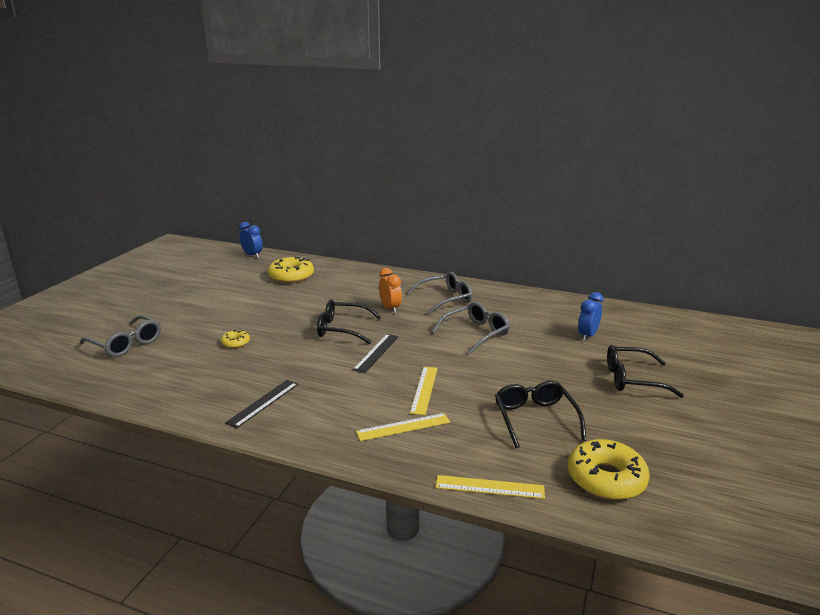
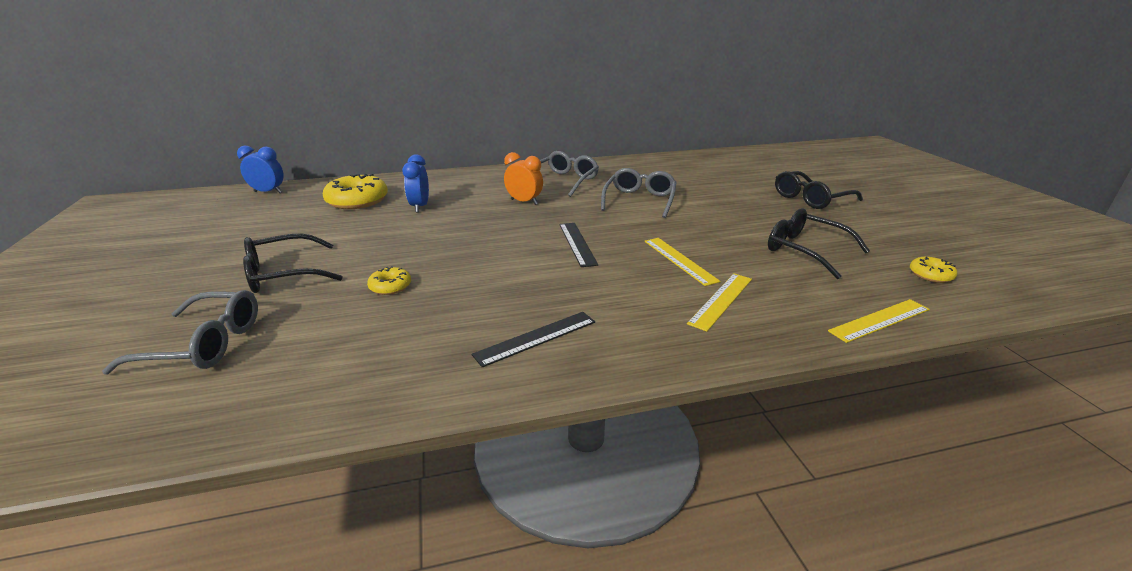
camera: 35 degrees left, 5 degrees up
(263, 403) = (536, 338): black ruler -> black ruler turned 60 degrees clockwise
(342, 329) = (504, 233): black glasses -> black glasses (284, 274)
(587, 336) = (726, 178): blue clock -> blue clock (420, 207)
(606, 478) = (930, 275): yellow donut -> yellow donut, size x0.50

